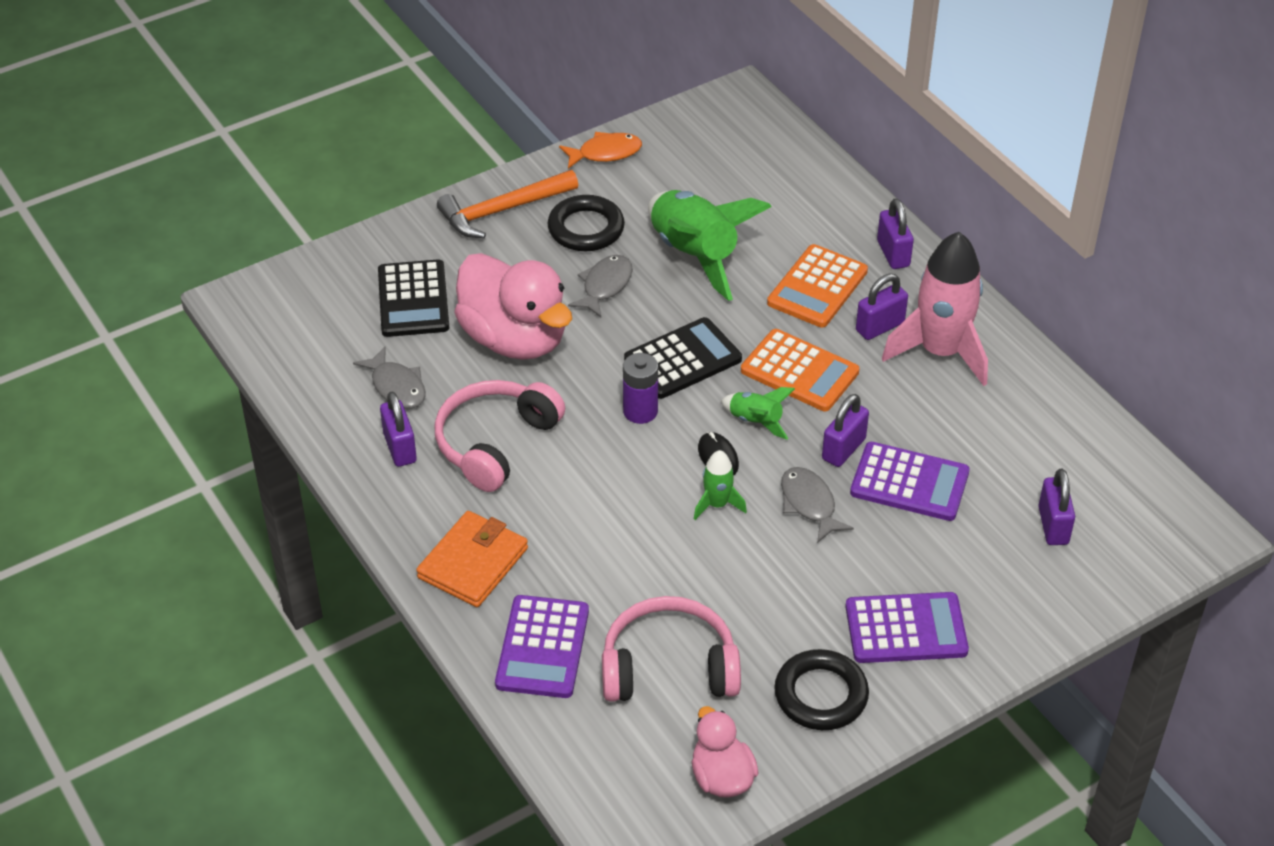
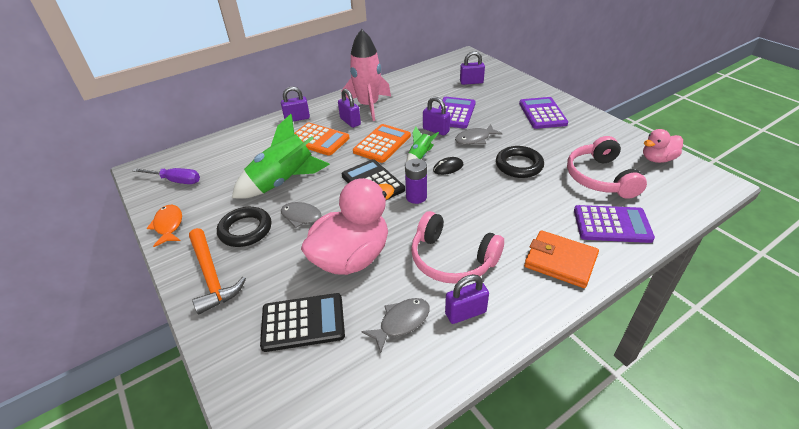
camera: 90 degrees left, 5 degrees down
(708, 139) = (176, 181): none -> purple screwdriver
(717, 504) = (482, 166): green rocket -> none
(821, 695) = (591, 134): black ring -> black ring (519, 165)

